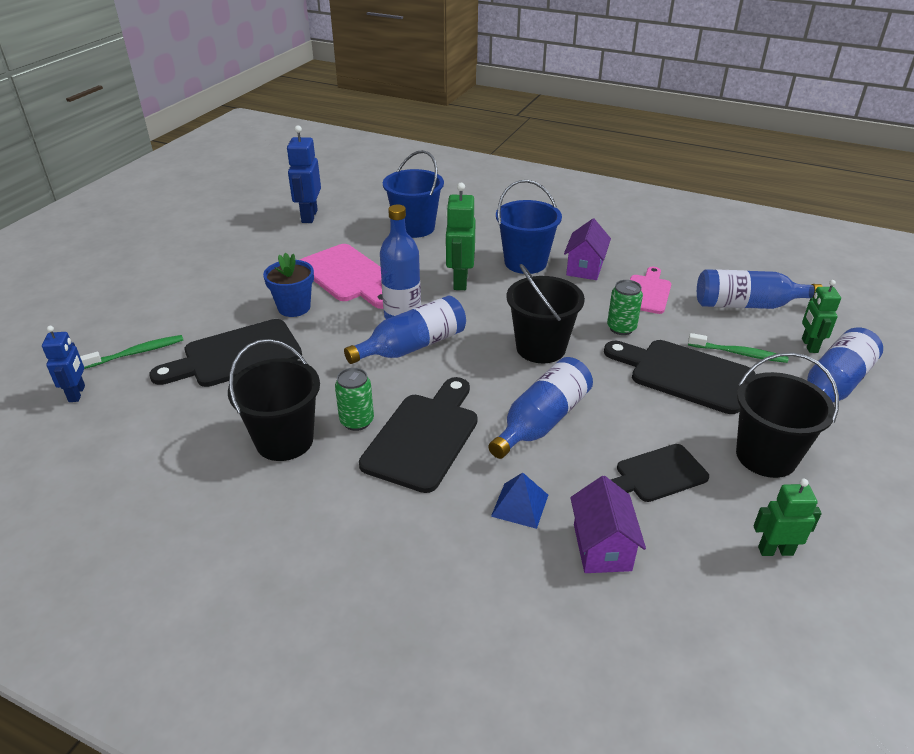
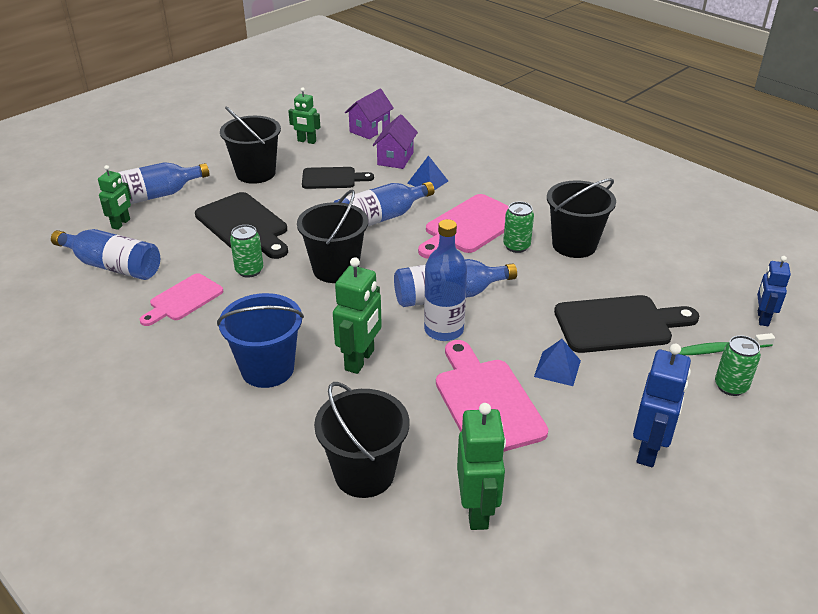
camera: 160 degrees left, 0 degrees up
(141, 324) = (730, 386): none -> green can
(294, 308) = (557, 368): blue flower pot -> blue pyramid
(309, 216) = (517, 553): blue robot -> blue robot (649, 450)
(337, 226) = (477, 510): none -> green robot
(415, 228) = (364, 474): blue bucket -> black bucket
(424, 437) = (470, 226): black cutting board -> pink cutting board
(585, 268) = (210, 345): purple house -> purple house (370, 129)
(739, 353) = (182, 230): green toothbrush -> none

